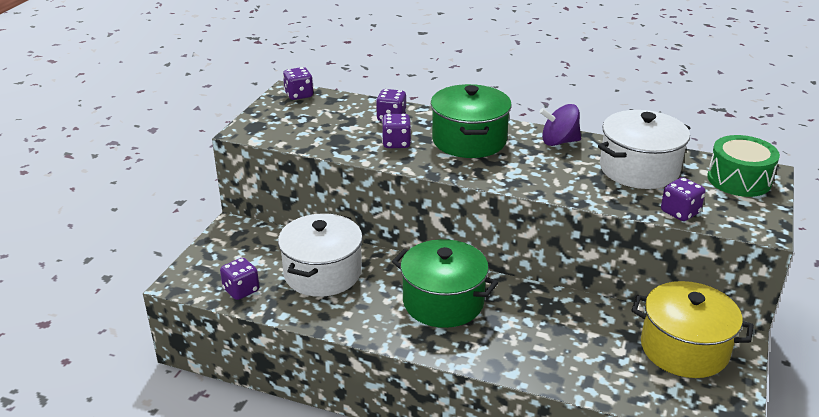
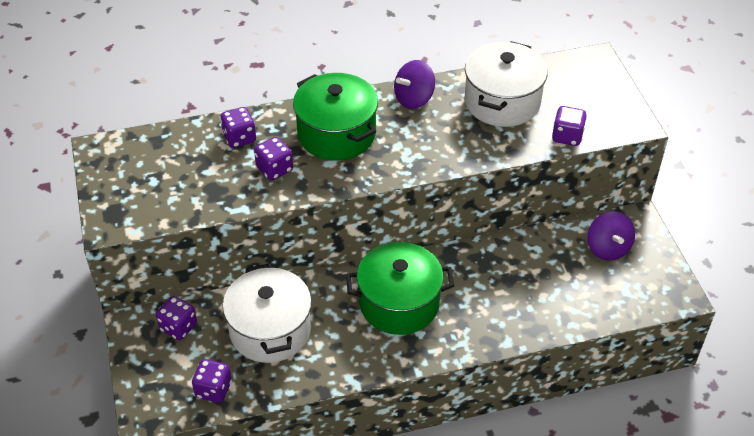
camera: 35 degrees left, 15 degrees up
(299, 95) = (116, 149): purple dice -> purple dice (178, 327)
(684, 349) = (607, 248): yellow pot -> purple spinning top
(739, 180) = (582, 77): green drum -> none

